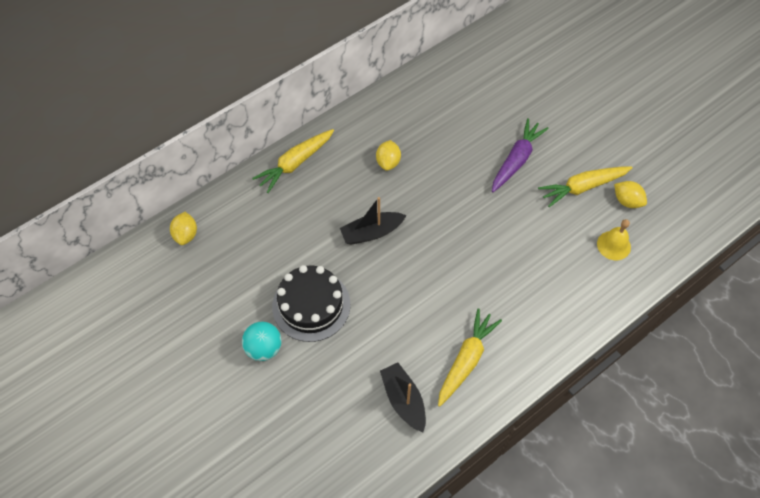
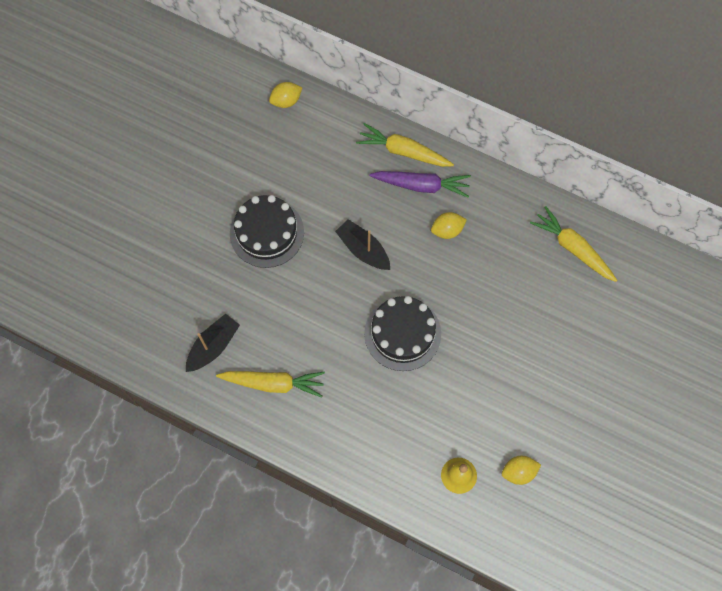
camera: 65 degrees right, 10 degrees up
(264, 348) = (210, 214): turquoise ball -> none
(467, 234) = (402, 333): none -> black cake
(516, 160) = (512, 347): purple carrot -> purple carrot (421, 185)
(582, 187) = (513, 422): yellow carrot -> yellow carrot (573, 248)
(627, 201) = (518, 472): yellow lemon -> yellow lemon turned 60 degrees clockwise

